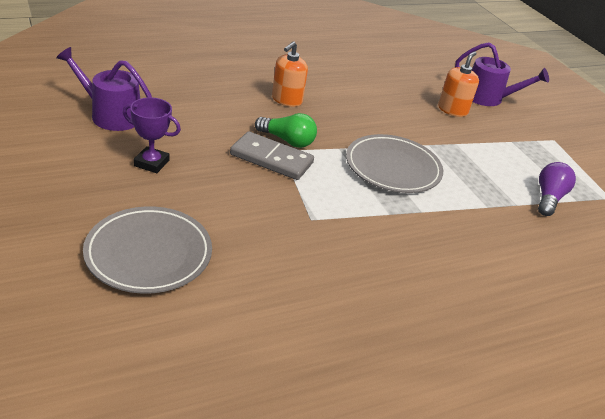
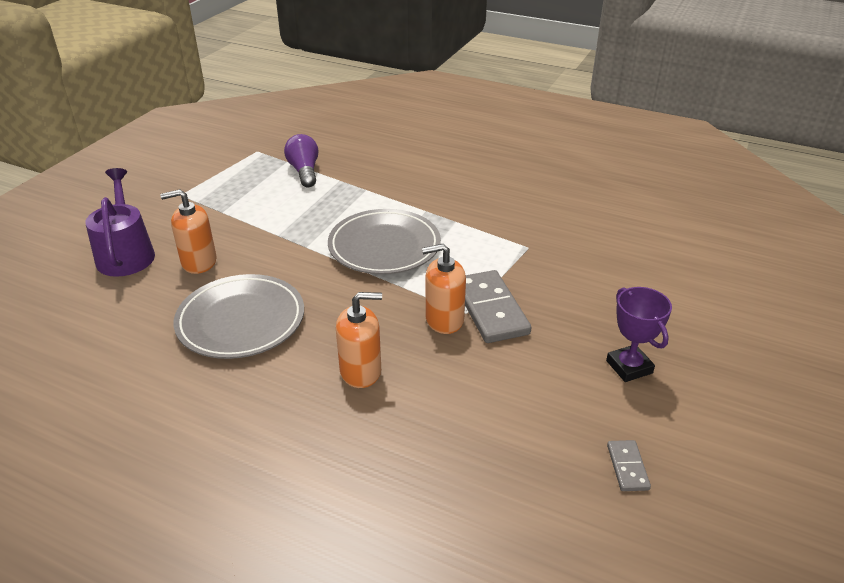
camera: 125 degrees left, 0 degrees up
(111, 115) = (627, 467): purple watering can -> grey domino
(149, 253) = (699, 286): grey plate -> grey plate (241, 321)
(287, 141) = (444, 319): green light bulb -> orange soap dispenser
(548, 198) = (304, 171): purple light bulb -> purple light bulb turned 90 degrees clockwise

